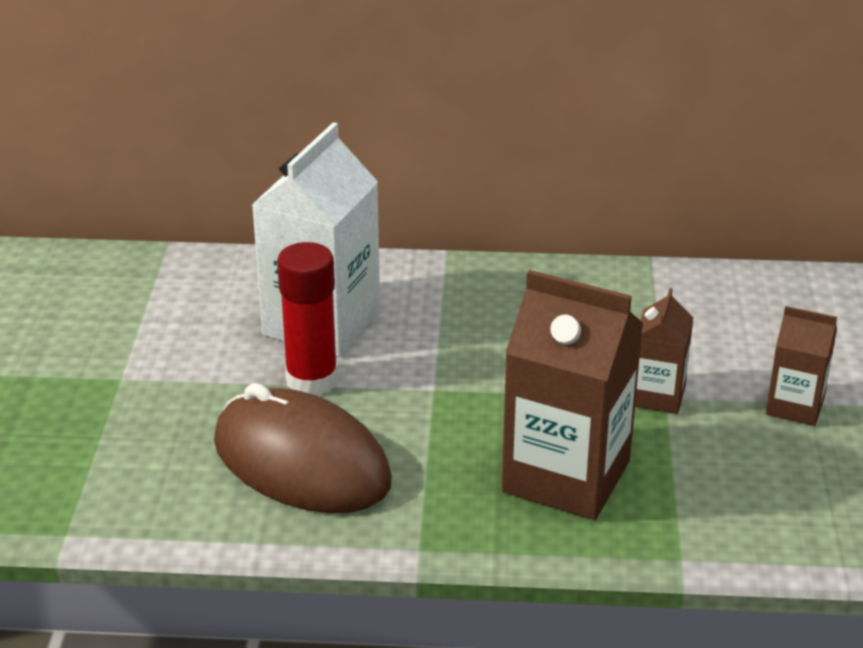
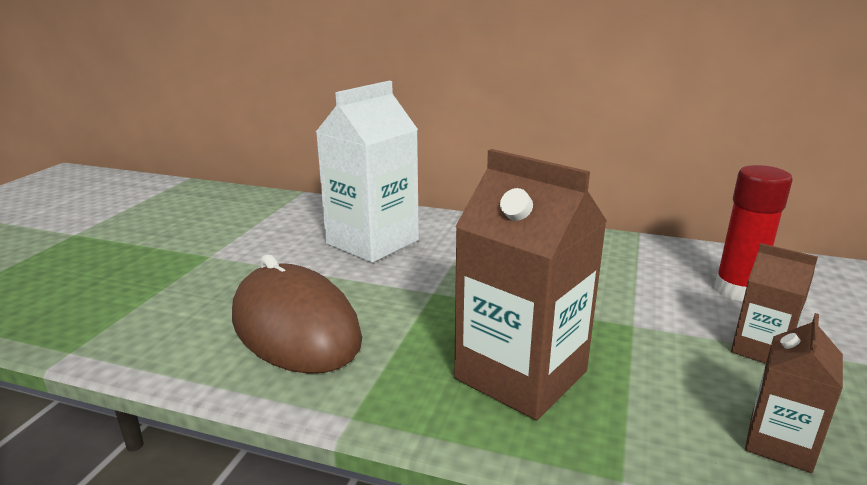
camera: 15 degrees right, 10 degrees down
(312, 380) = (342, 274): red glue stick -> red glue stick (737, 290)
(657, 395) = (625, 322): brown carton -> brown carton (780, 443)

